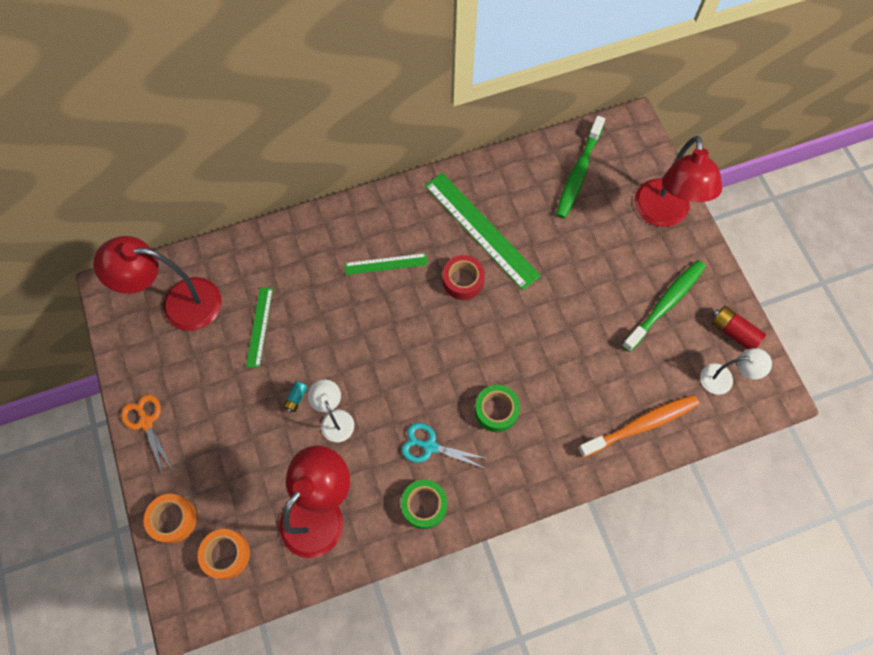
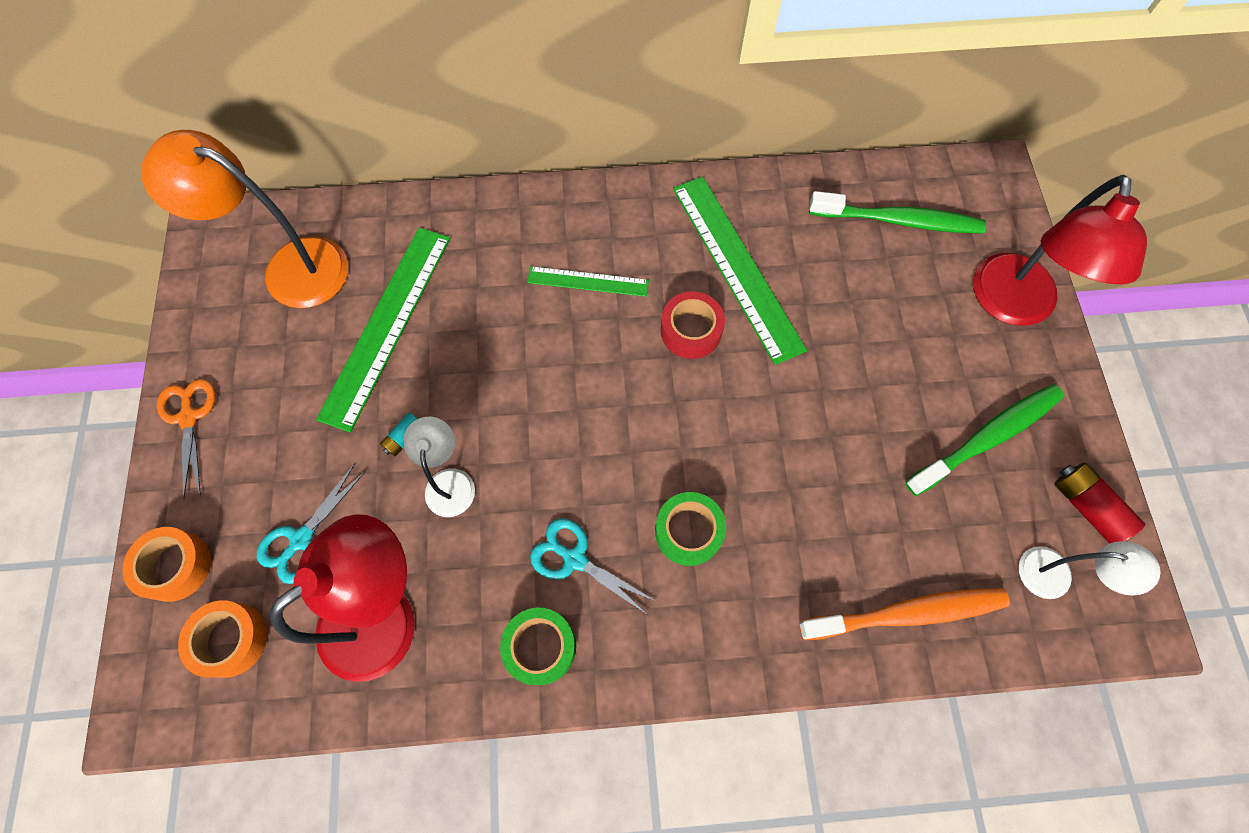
camera: 15 degrees right, 0 degrees up
(179, 303) = (290, 268): red lamp -> orange lamp
(250, 481) = (301, 539): none -> turquoise scissors
(259, 326) = (386, 325): green ruler -> green ruler, size x1.86
(578, 173) = (898, 220): green toothbrush -> green toothbrush turned 120 degrees counterclockwise

